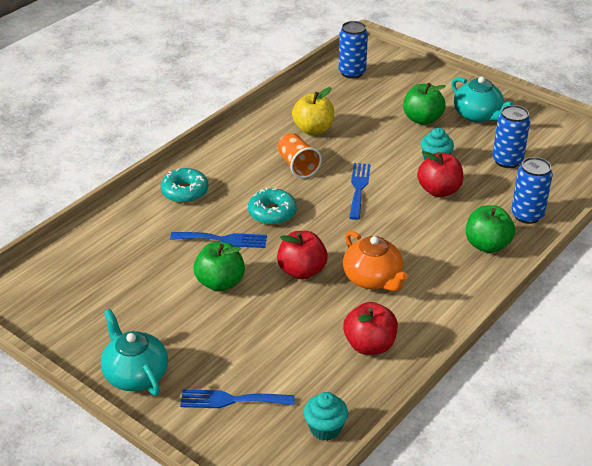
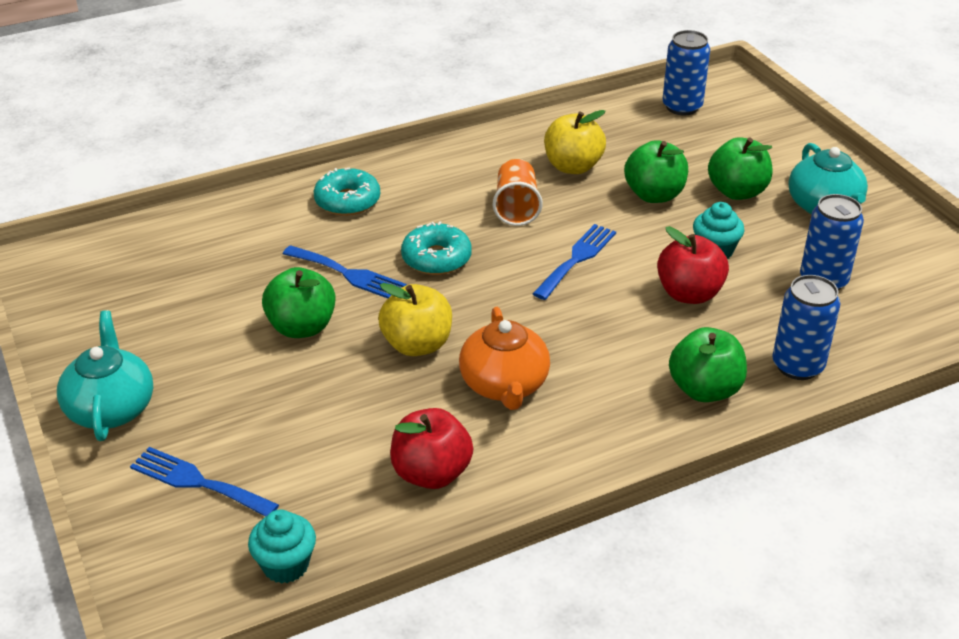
camera: 25 degrees right, 0 degrees up
(302, 271) = (417, 345): red apple -> yellow apple
(375, 134) = (654, 195): none -> green apple

